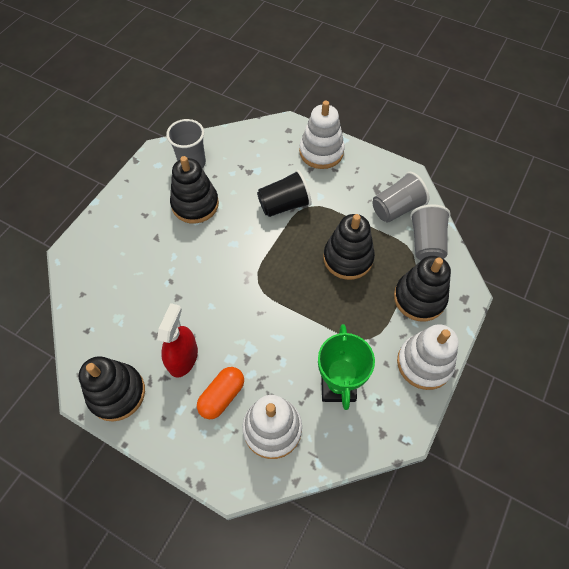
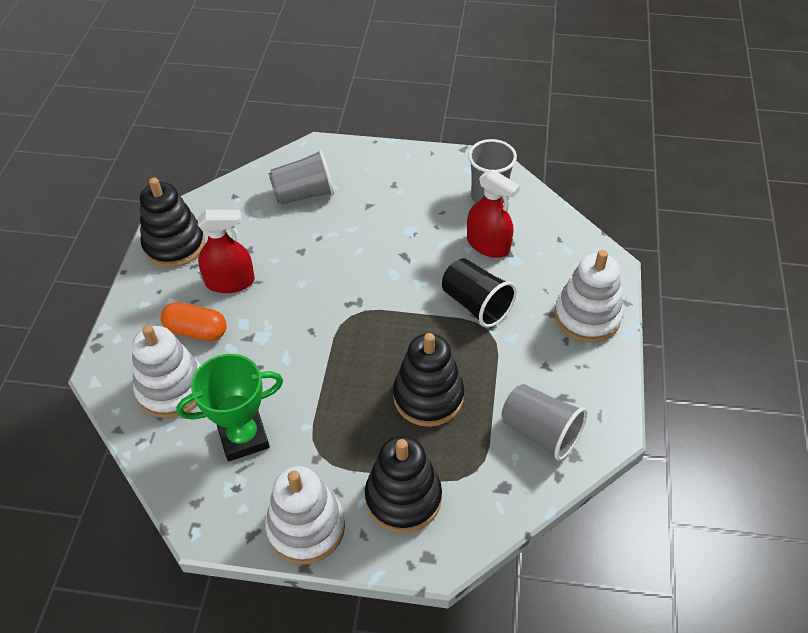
camera: 70 degrees right, 10 degrees down
(195, 204) = (430, 221): black stacking toy -> none
(236, 179) = (488, 245): none -> red spray bottle
(426, 243) = (499, 485): grey cup -> grey cup (304, 194)

